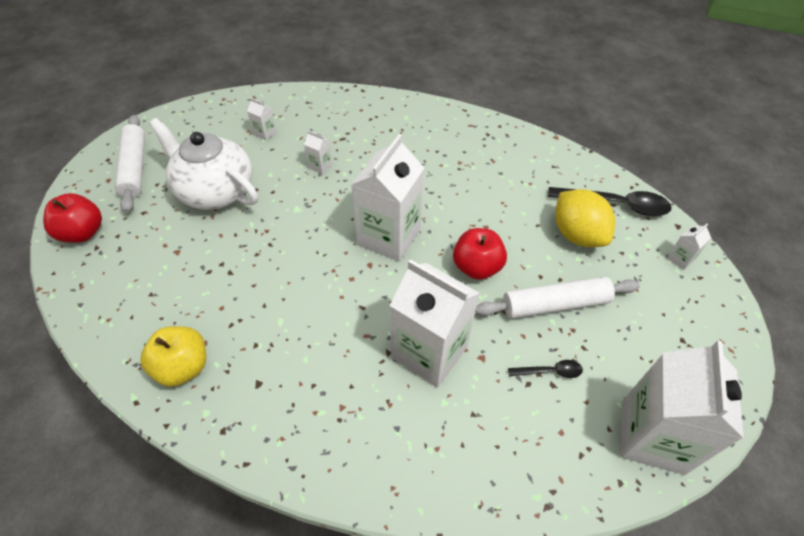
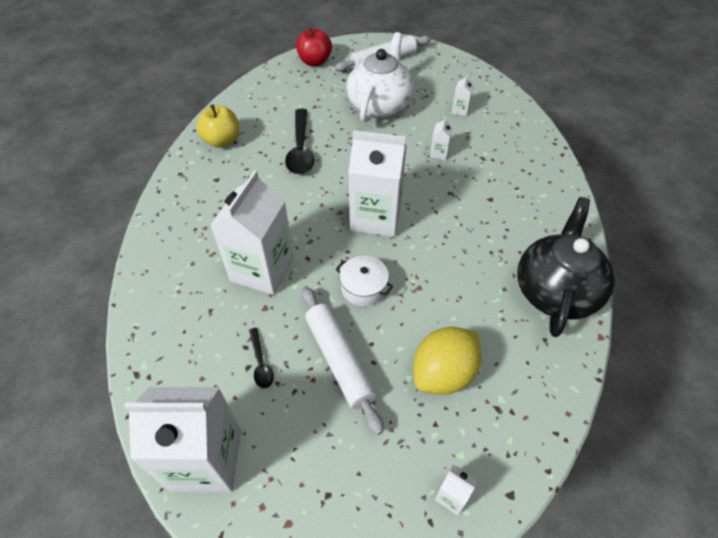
camera: 75 degrees right, 0 degrees up
(476, 267) = (363, 288): red apple -> white pot
(509, 145) = (555, 291): none -> black teapot
(616, 205) = (512, 414): black spoon -> black spoon (300, 149)

